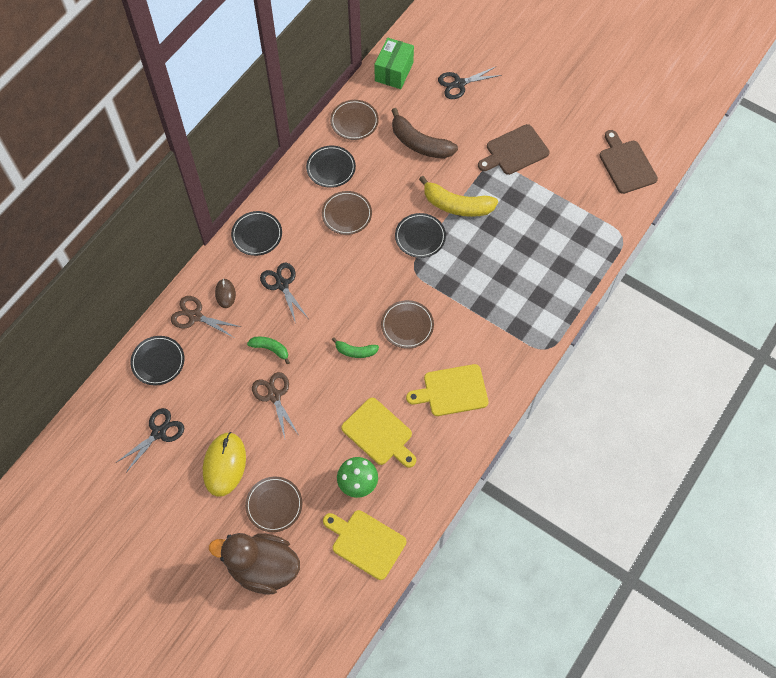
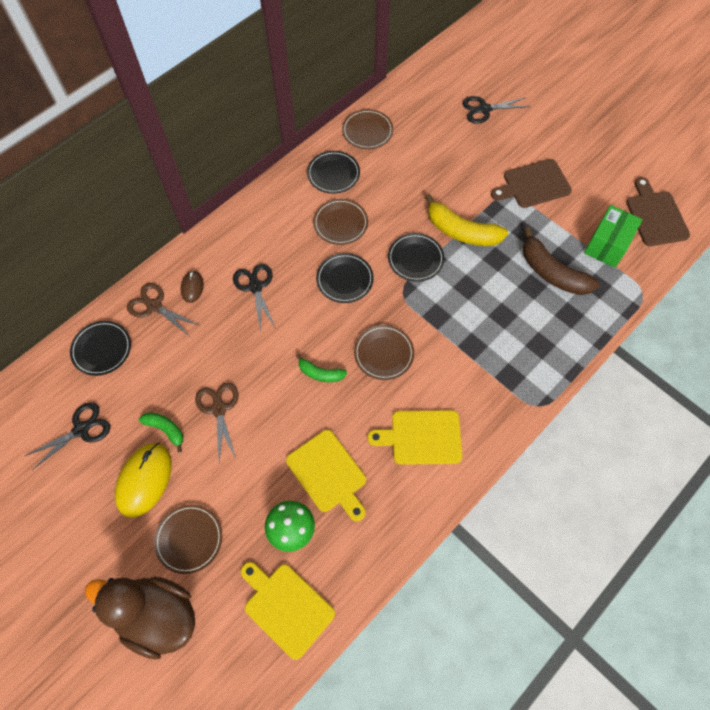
camera: 10 degrees right, 0 degrees up
(257, 234) = (240, 230): black plate -> black plate (344, 279)
(270, 349) = (227, 355): green banana -> green banana (166, 429)
(394, 72) = (418, 89): green box -> green box (607, 245)
(419, 143) = (432, 162): brown banana -> brown banana (552, 272)

